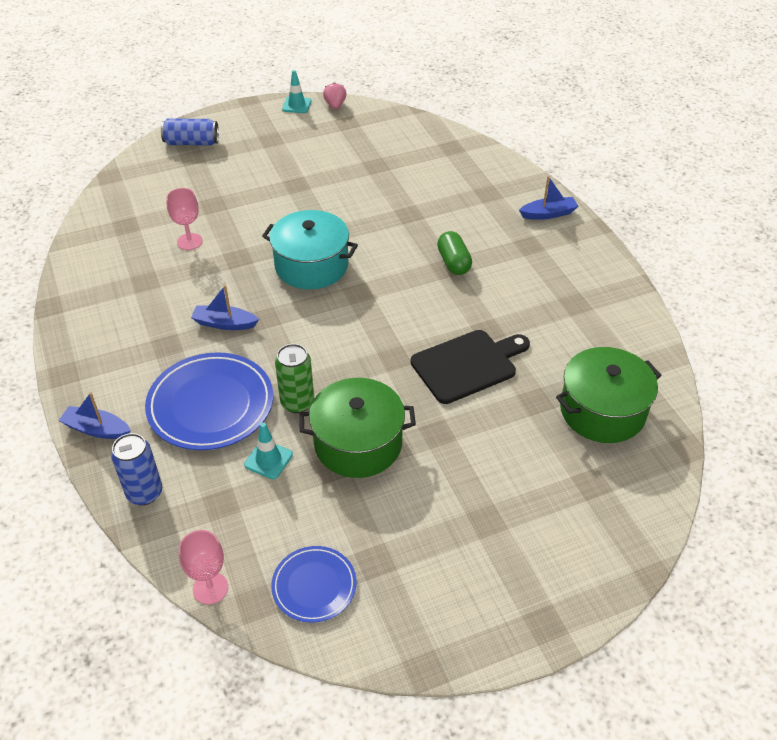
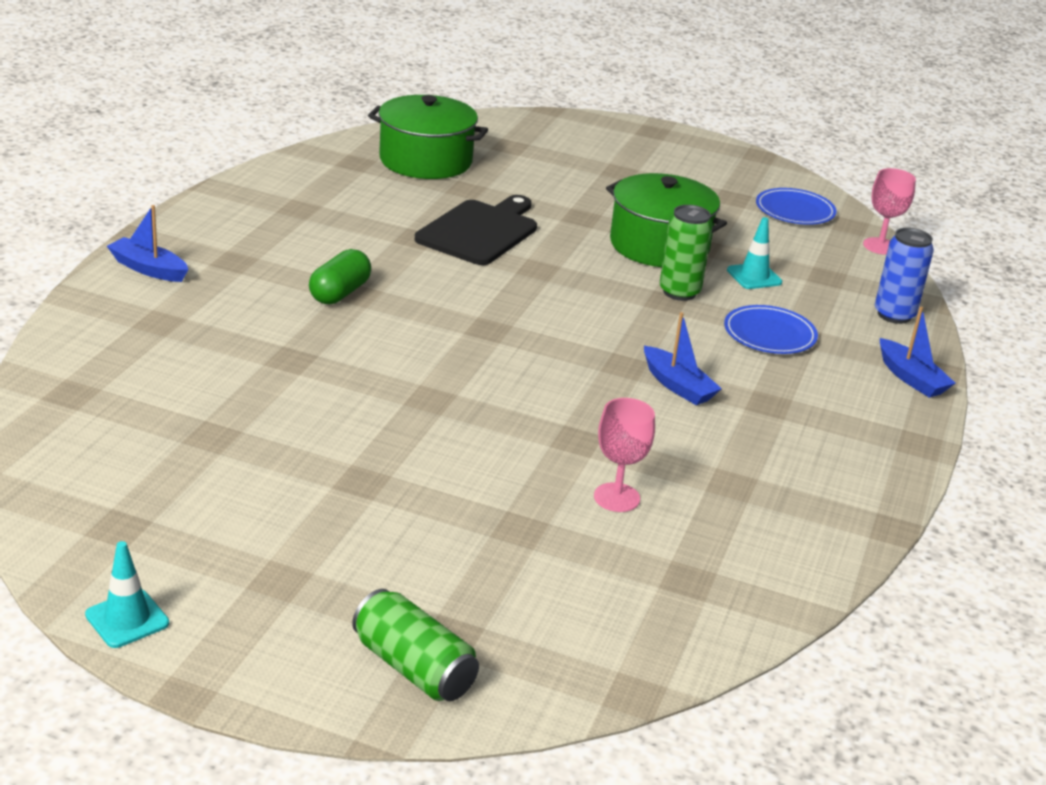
camera: 140 degrees left, 15 degrees down
(192, 142) = (414, 668): blue can -> green can
(211, 405) = (769, 334): blue plate -> blue plate, size x0.57
(311, 265) = (498, 379): turquoise pot -> none
(335, 105) = (73, 571): pink strawberry -> none
(467, 365) = (480, 231): black cutting board -> black cutting board turned 105 degrees clockwise

